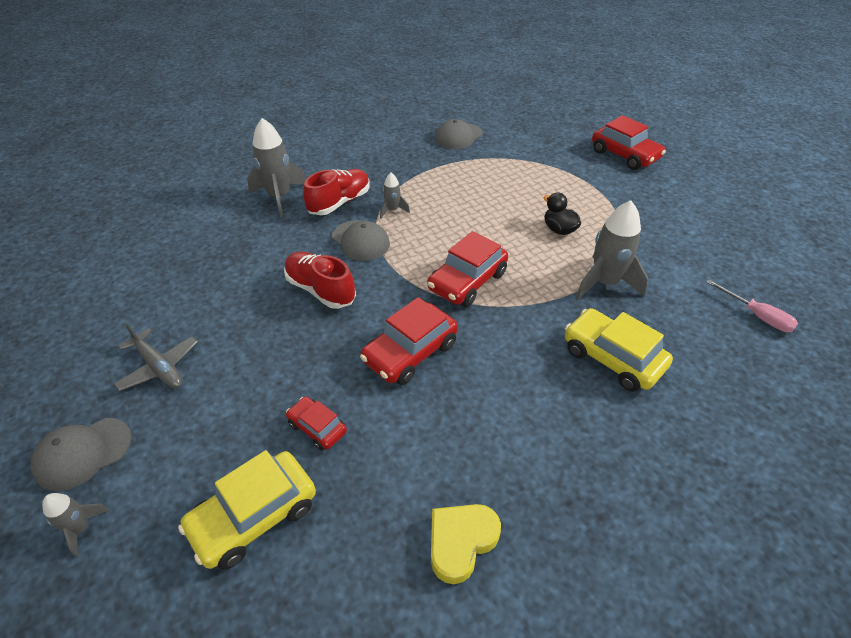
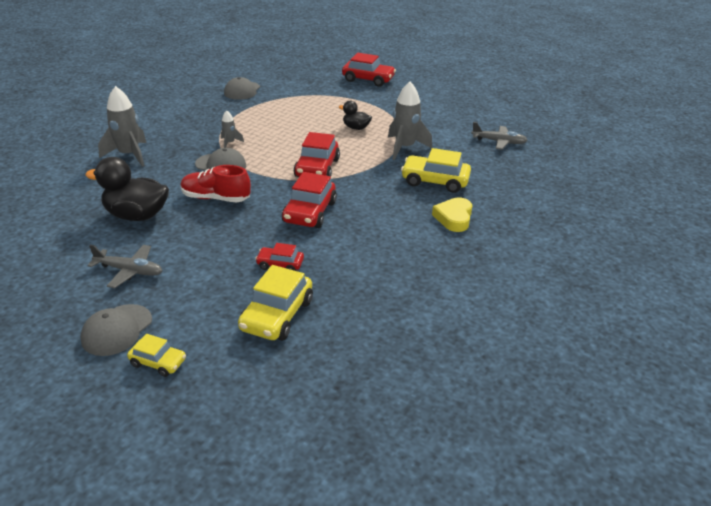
camera: 30 degrees left, 10 degrees down
(81, 528) = (158, 362): grey rocket -> yellow car
(225, 286) = (137, 215): none -> black duck
(339, 202) = (183, 148): red shoe -> none
(461, 542) = (412, 283): yellow heart -> yellow heart (454, 218)
(757, 316) = (499, 142): pink screwdriver -> grey plane

